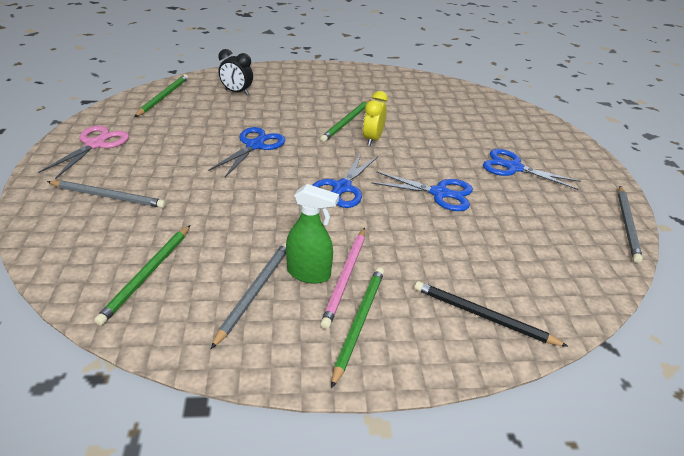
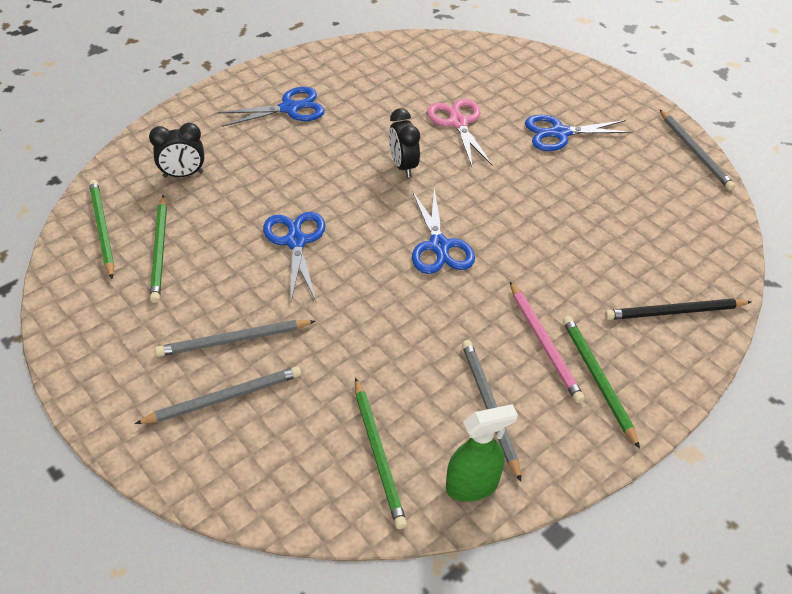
camera: 35 degrees left, 10 degrees up
(95, 144) = (114, 343): pink scissors -> pink scissors (458, 123)
(154, 173) = (233, 340): none -> grey pencil
(309, 273) = (512, 359): green spray bottle -> green spray bottle (472, 485)
(346, 122) = (353, 156): green pencil -> green pencil (160, 251)
(372, 139) = (403, 166): yellow clock -> black clock
(439, 193) = (528, 202): blue scissors -> blue scissors (289, 108)

